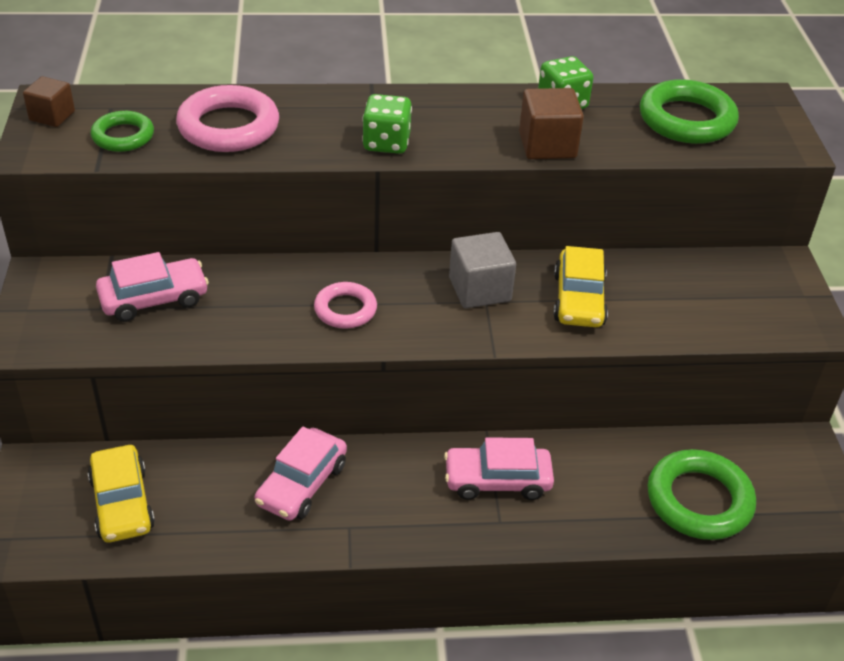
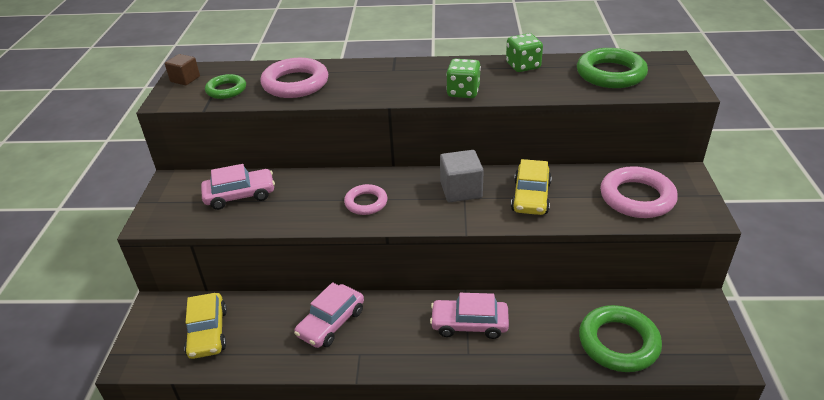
camera: 10 degrees right, 5 degrees down
(386, 143) = (398, 91): green dice -> green dice (463, 92)
(547, 145) = (509, 91): brown cube -> none
(722, 300) = (637, 197): none -> pink ring

